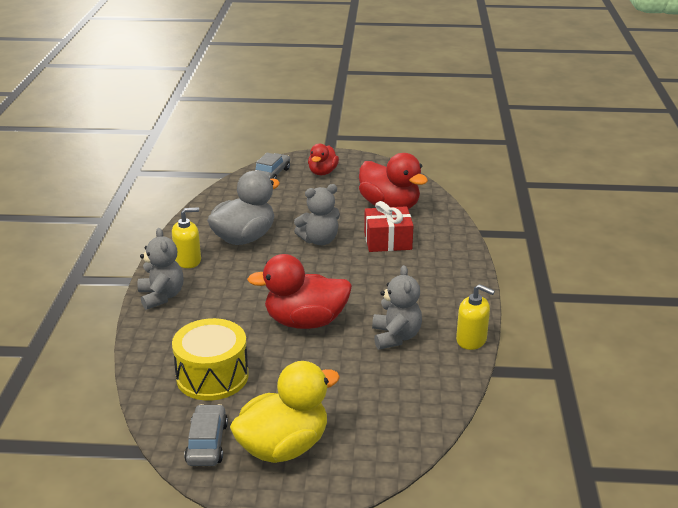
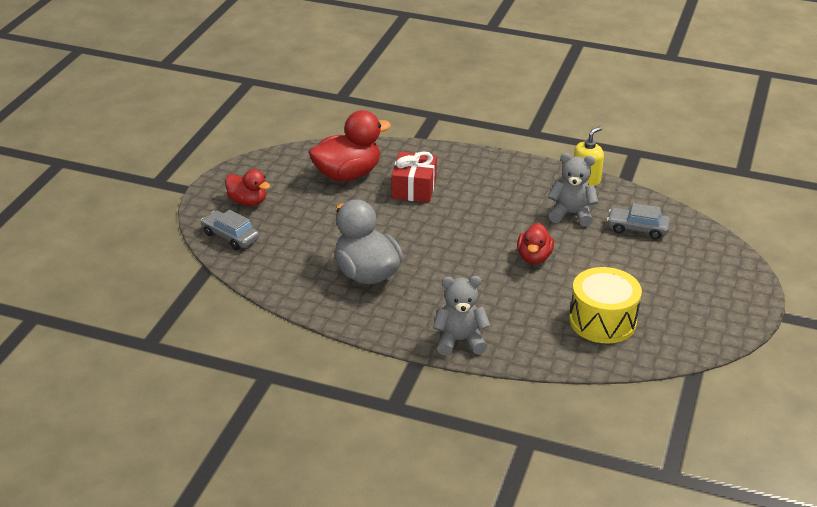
camera: 75 degrees left, 5 degrees up
(188, 260) = (396, 316): yellow soap dispenser -> none
(207, 443) = (692, 333): grey car -> grey car (637, 229)
(283, 447) = (702, 294): yellow duck -> none
(305, 322) = (534, 257): red duck -> red duck, size x0.59
(319, 240) = (394, 227): grey teddy bear -> none

